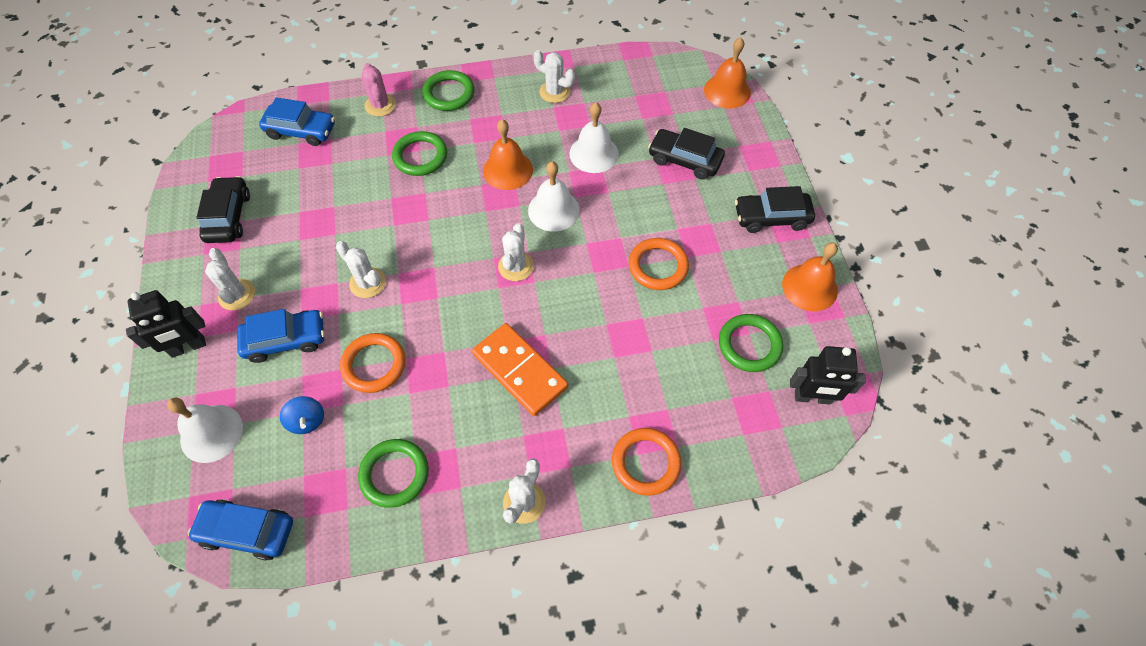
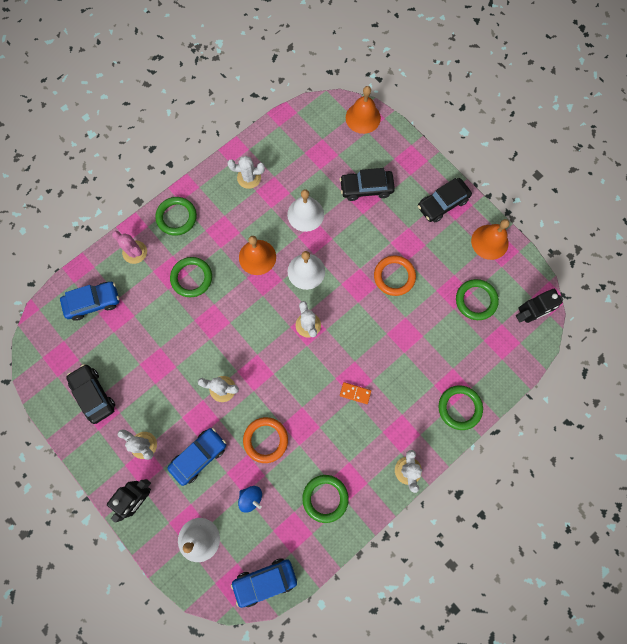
camera: 30 degrees left, 15 degrees up
(519, 371) = (355, 393): orange domino -> orange domino, size x0.45
(646, 463) = (459, 408): orange ring -> green ring

